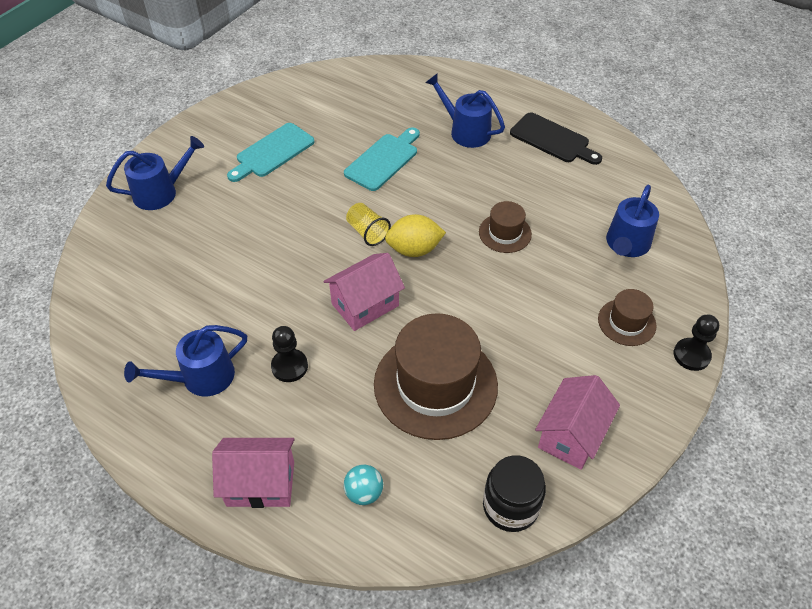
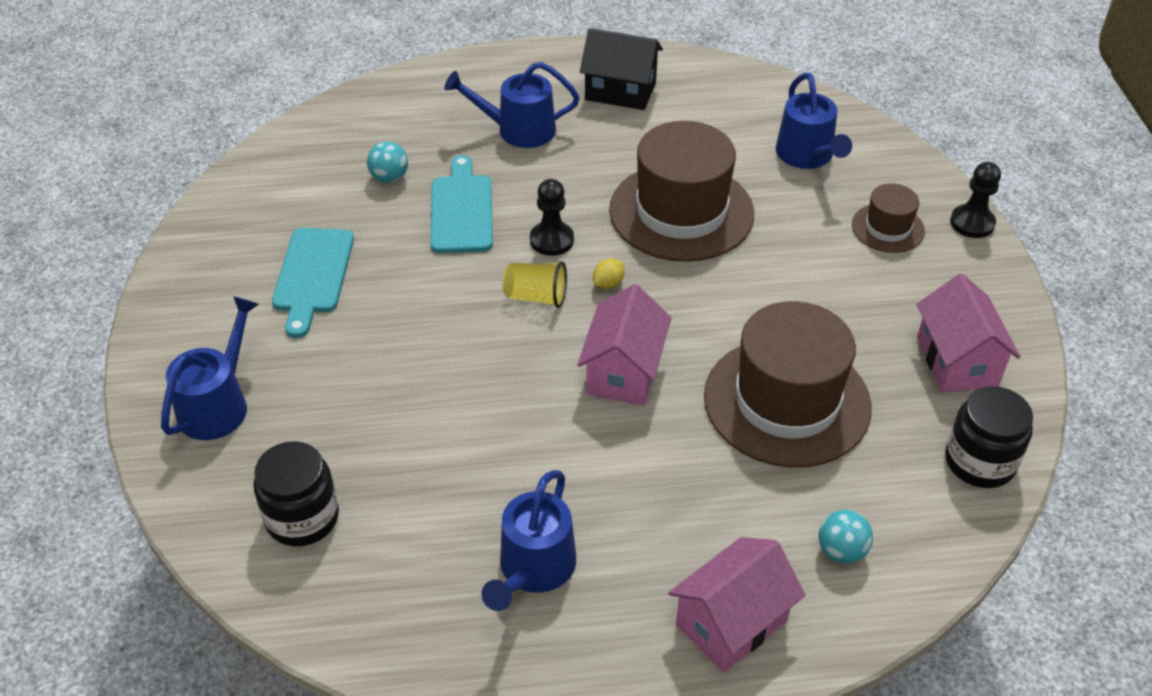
camera: 40 degrees left, 5 degrees down
(133, 274) = (302, 518): none -> black jar
(289, 366) = (619, 488): black pawn -> black pawn (551, 240)
(367, 121) = (389, 178): none -> turquoise ball
(414, 249) = (608, 284): yellow lemon -> yellow lemon, size x0.50
(505, 233) = (681, 212): brown hat -> brown hat, size x2.03
(552, 140) = (620, 91): black cutting board -> black house

